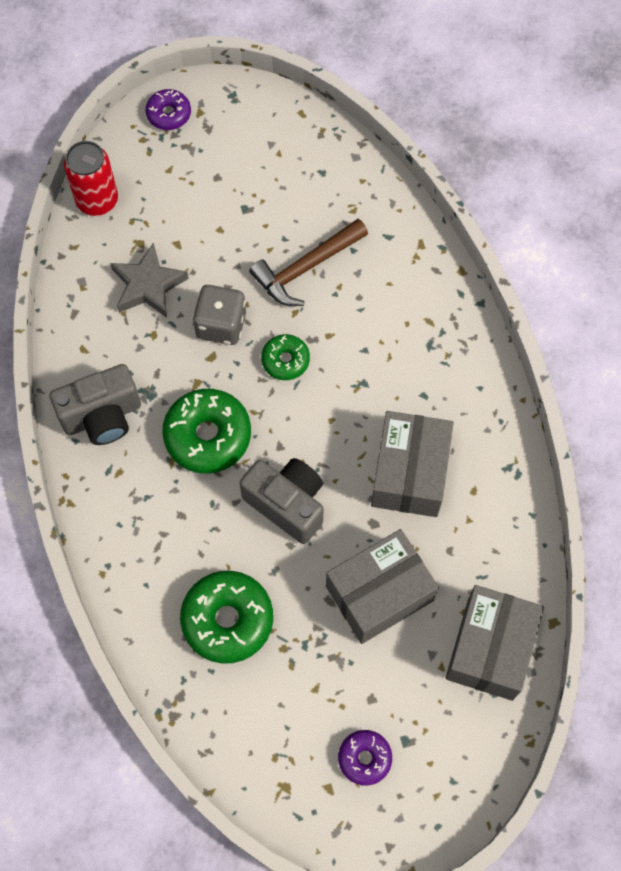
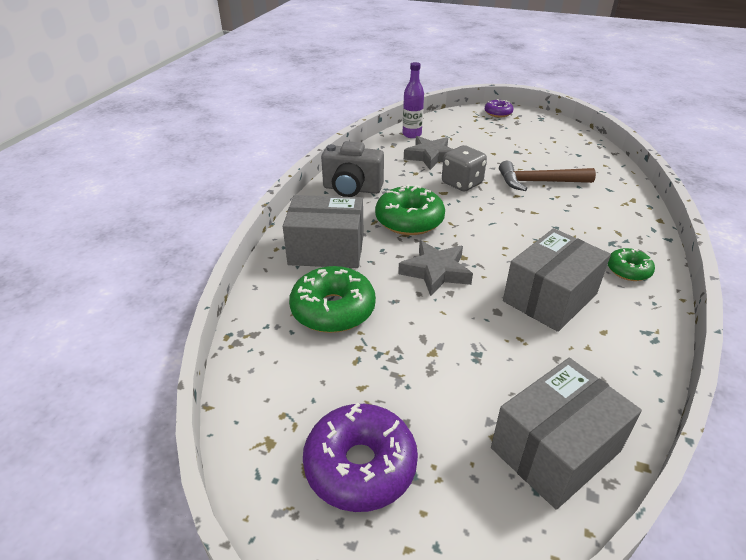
camera: 35 degrees right, 30 degrees down
(89, 243) = (412, 134): none -> purple bottle
(97, 200) = (431, 124): red can -> none
(285, 360) = (493, 211): green donut -> green donut (628, 270)
(287, 504) = (436, 272): grey camera -> grey star
(364, 758) = (360, 465): purple donut -> purple donut, size x1.77
(379, 593) = (470, 354): grey box -> grey box (326, 249)

